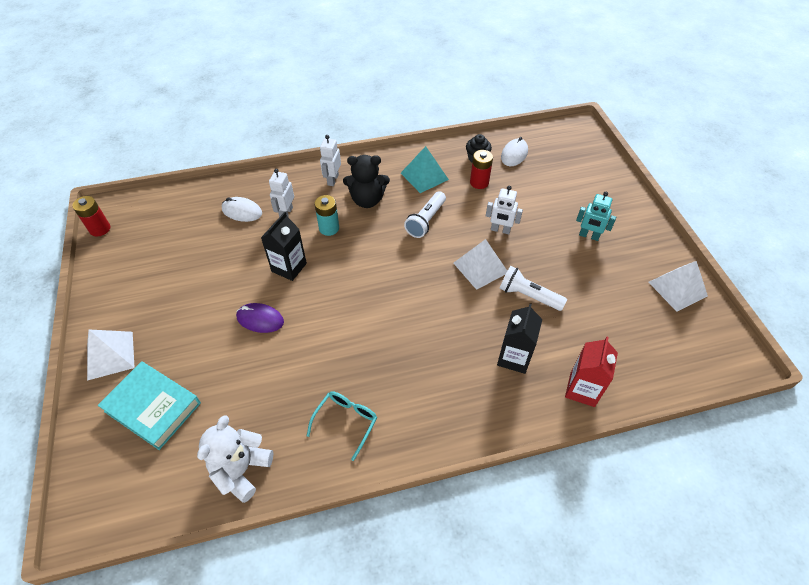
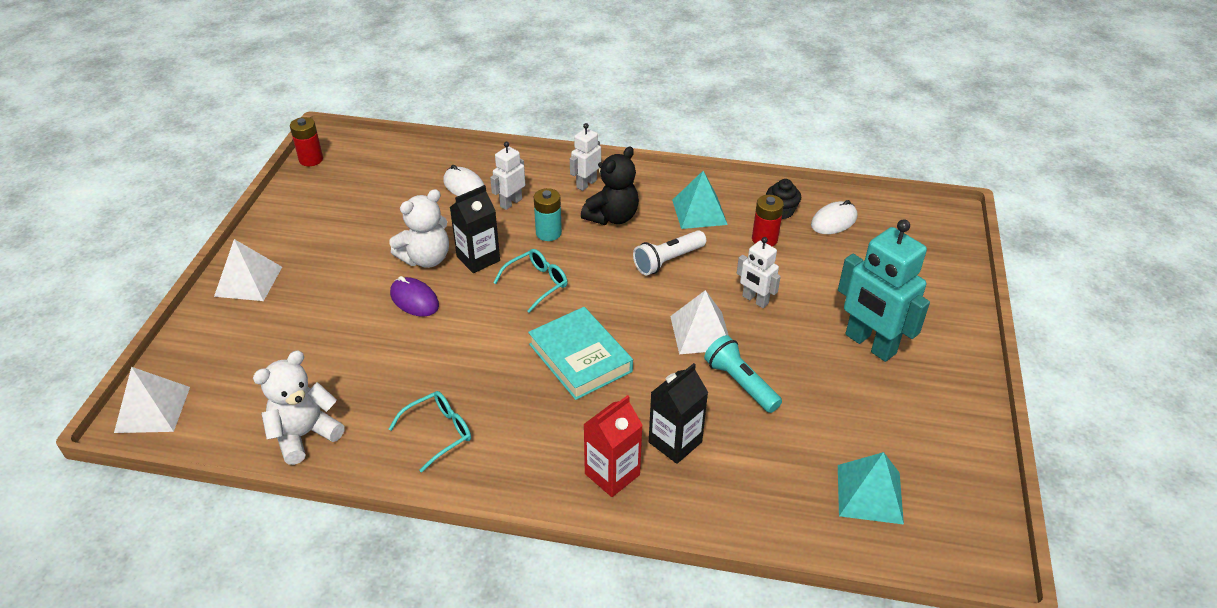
camera: 25 degrees right, 10 degrees down
(153, 407) = (258, 343): turquoise book -> turquoise book (580, 358)
(248, 282) = (426, 258): none -> white teddy bear
(345, 271) = (537, 283): none -> turquoise glasses
(367, 200) = (612, 217): black teddy bear -> black teddy bear turned 75 degrees counterclockwise
(528, 296) = (740, 383): white flashlight -> turquoise flashlight
(582, 389) = (737, 508): red carton -> red carton (612, 474)
(588, 236) = (870, 344): turquoise robot -> turquoise robot, size x1.86
(652, 343) = (869, 494): none -> turquoise pyramid
(677, 289) = (953, 446): white pyramid -> white pyramid (153, 409)

